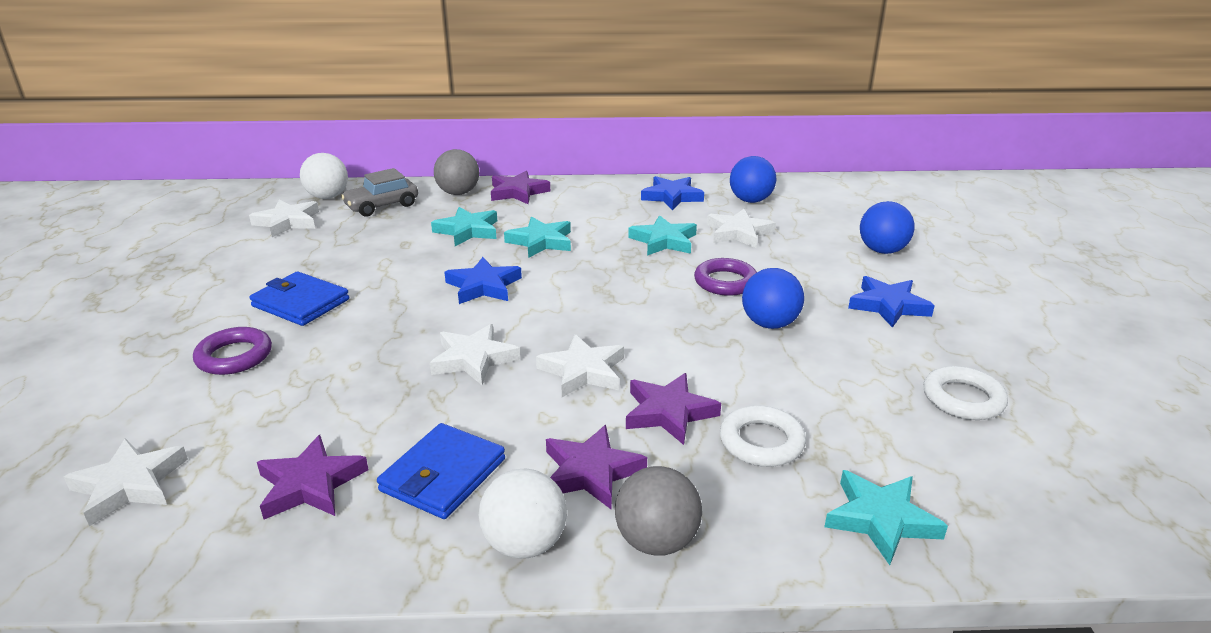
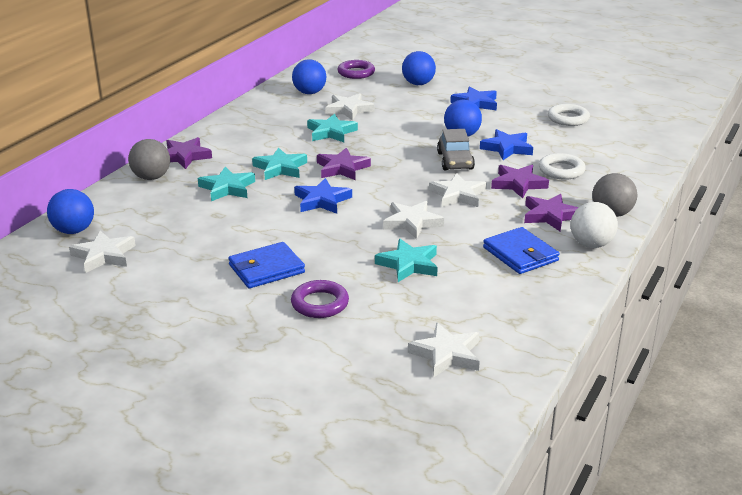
camera: 60 degrees left, 0 degrees up
(310, 484) = (496, 294): purple star -> purple star (342, 168)
(327, 197) = (74, 231): white ball -> blue ball
(382, 206) = (130, 211): grey car -> grey car (455, 161)
(672, 196) = (270, 111): blue star -> blue star (507, 148)
(725, 282) = (404, 132): purple ring -> purple ring (356, 73)
(880, 519) = (632, 164): turquoise star -> turquoise star (408, 264)

